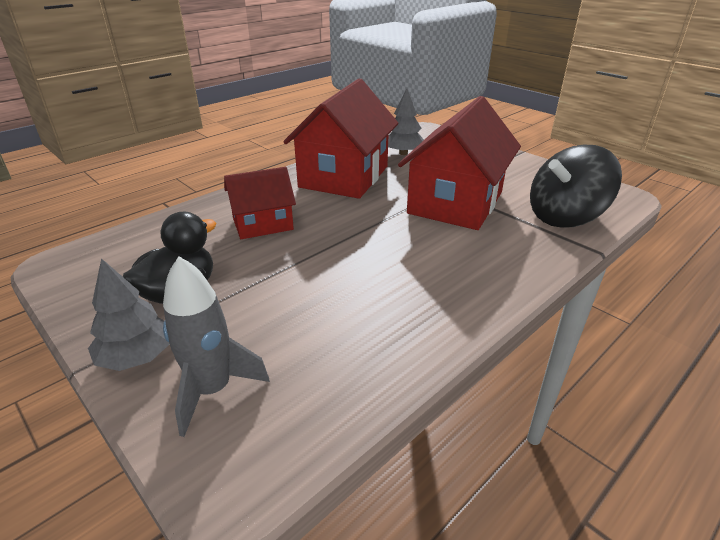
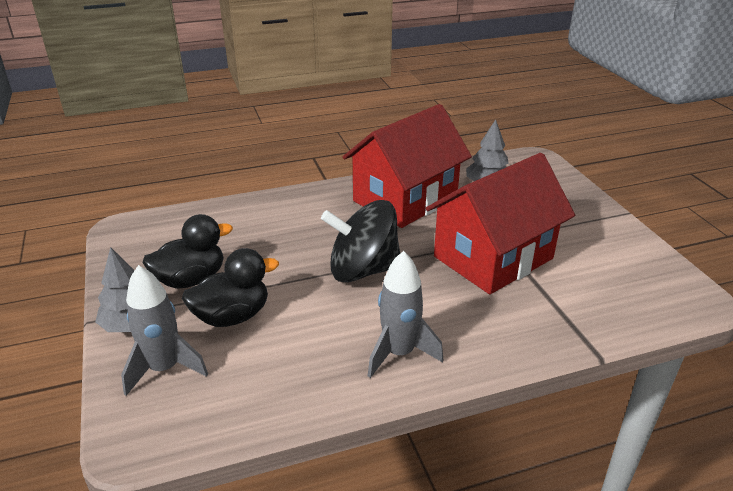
camera: 25 degrees right, 0 degrees up
(253, 314) = (232, 316): none -> black duck
(262, 224) = (296, 232): red house -> none
(445, 297) = (399, 353): none -> grey rocket
(564, 217) = (599, 305): black spinning top -> black spinning top (363, 270)

